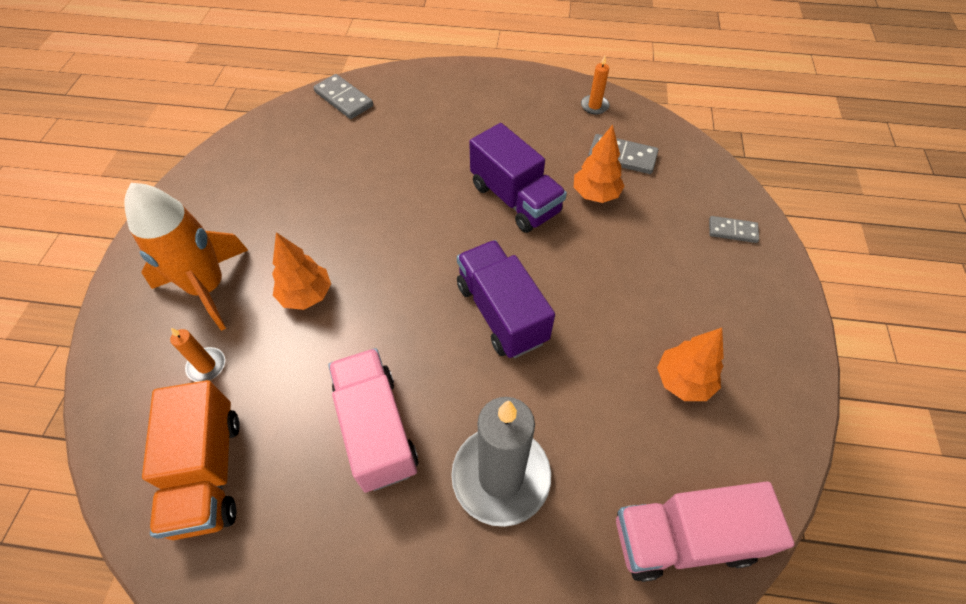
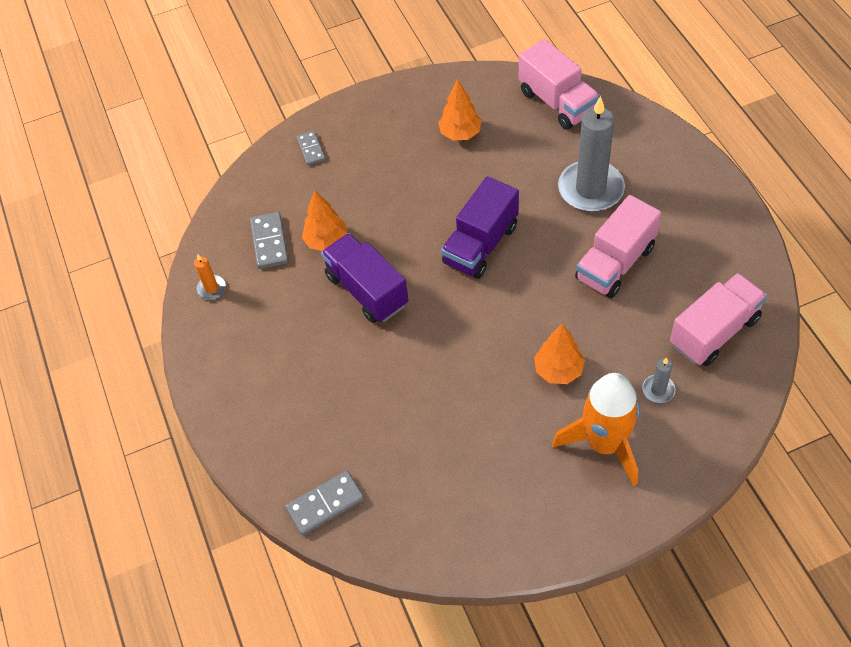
camera: 115 degrees left, 0 degrees up
(206, 366) = (658, 390): orange candle -> grey candle
(208, 472) = (714, 332): orange truck -> pink truck
(344, 99) = (325, 504): grey domino -> grey domino turned 45 degrees clockwise
(515, 199) = (367, 290): purple truck -> purple truck turned 60 degrees counterclockwise

